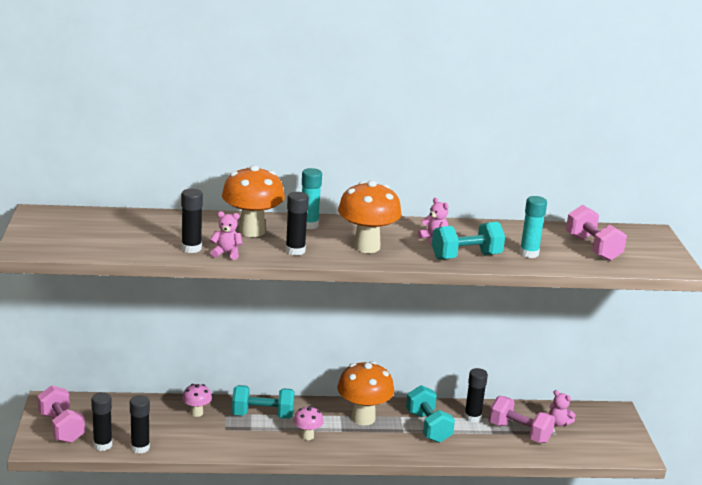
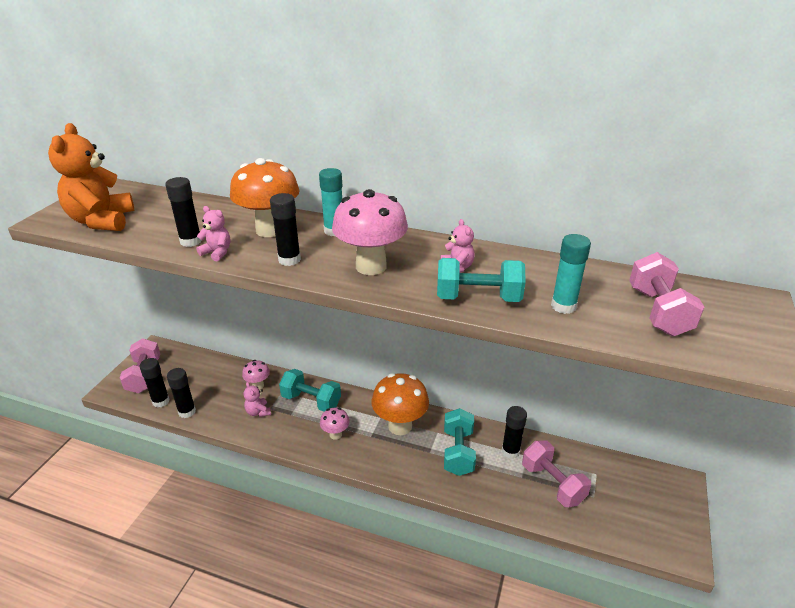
camera: 25 degrees right, 10 degrees up
(82, 243) = (102, 221): none -> orange teddy bear
(366, 247) = (371, 266): orange mushroom -> pink mushroom
(558, 423) = (603, 482): pink teddy bear -> pink teddy bear (258, 412)

